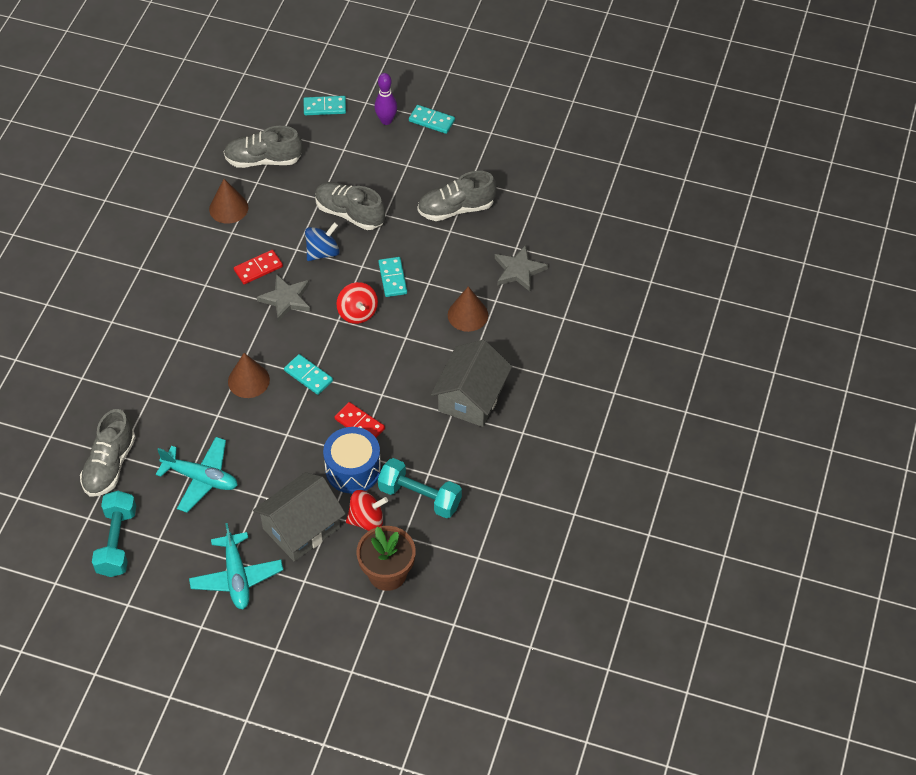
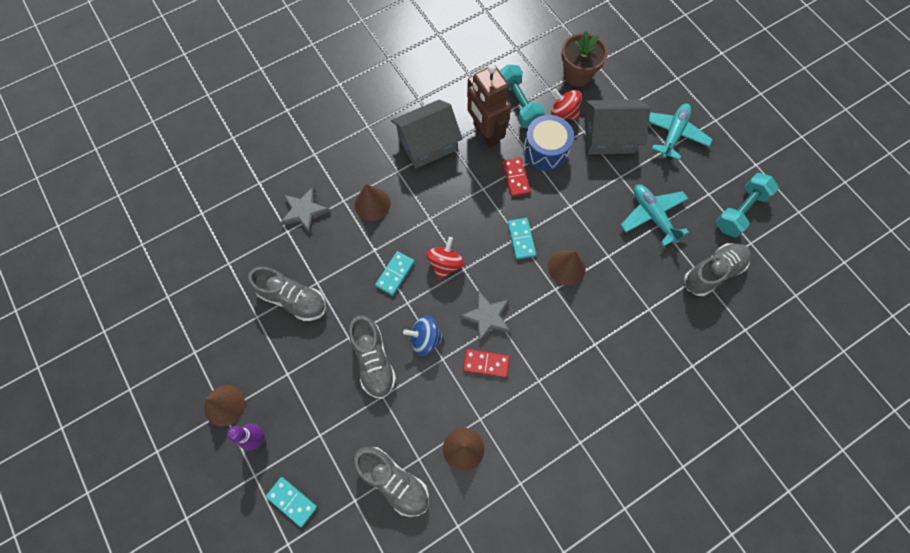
camera: 140 degrees left, 15 degrees up
(426, 445) = (485, 133): none -> brown robot
(431, 121) = (224, 405): turquoise domino -> brown cone

